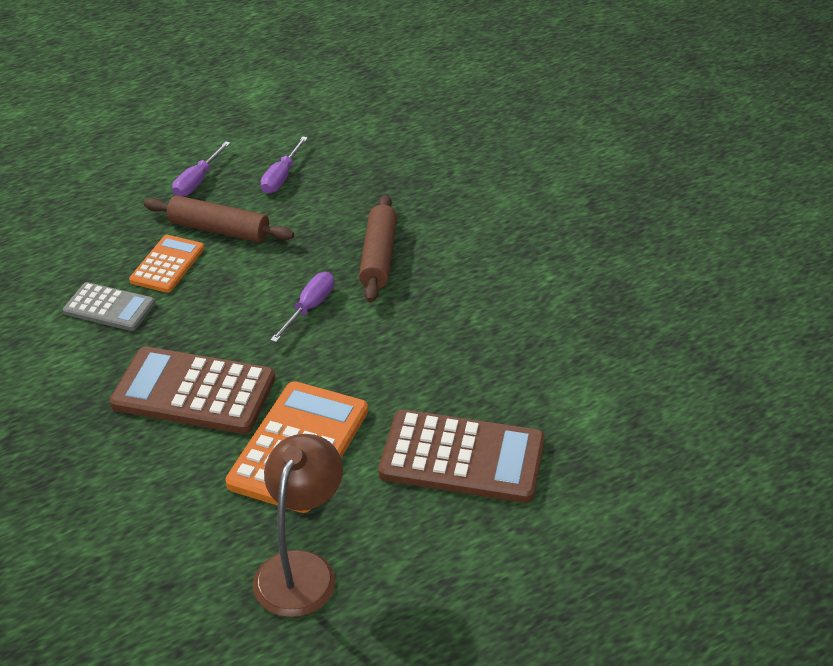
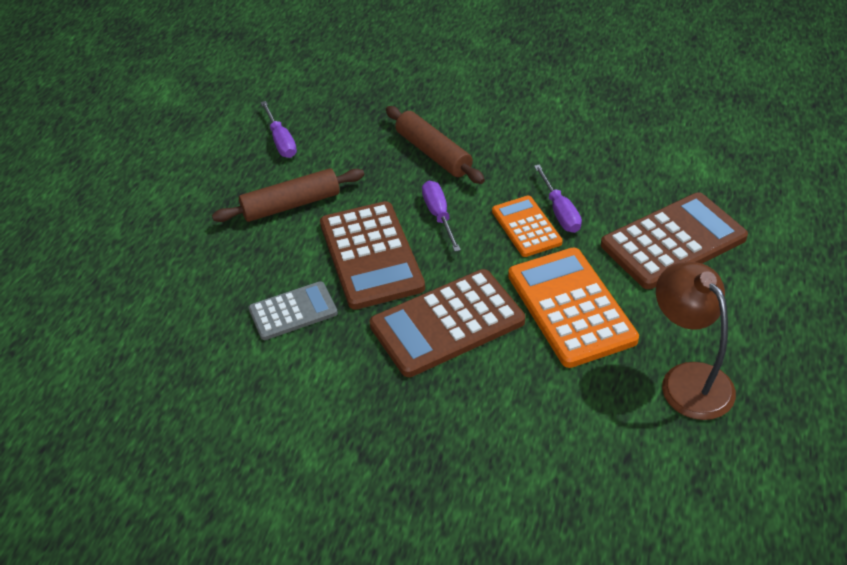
camera: 40 degrees left, 5 degrees up
(167, 265) = (290, 253): orange calculator -> orange calculator (526, 227)
(197, 181) = (219, 181): purple screwdriver -> purple screwdriver (560, 211)
(217, 304) = (371, 255): none -> brown calculator

